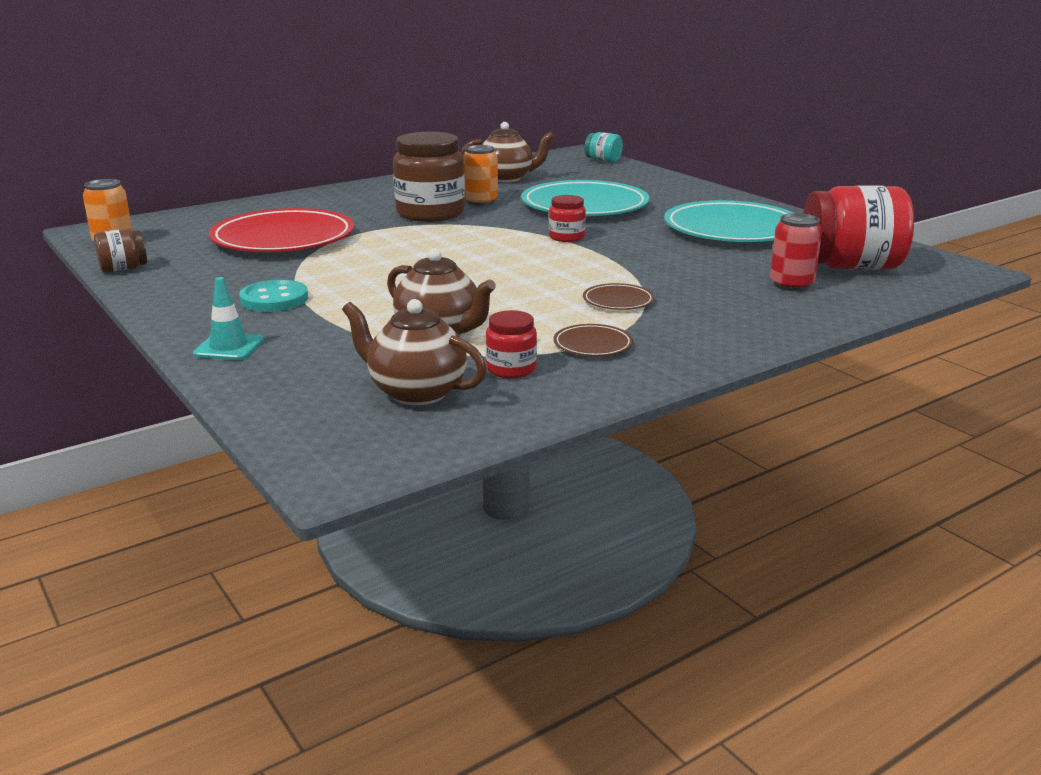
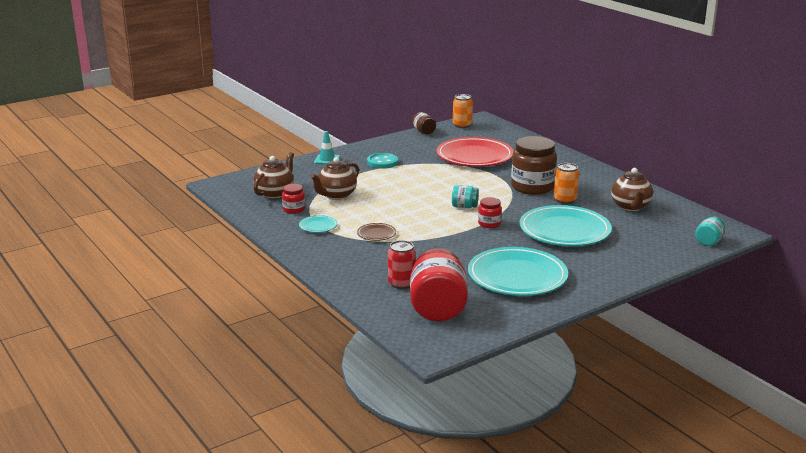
camera: 90 degrees right, 0 degrees up
(501, 248) = (464, 206): none -> turquoise jar
(592, 344) = (318, 226): brown plate -> turquoise plate

